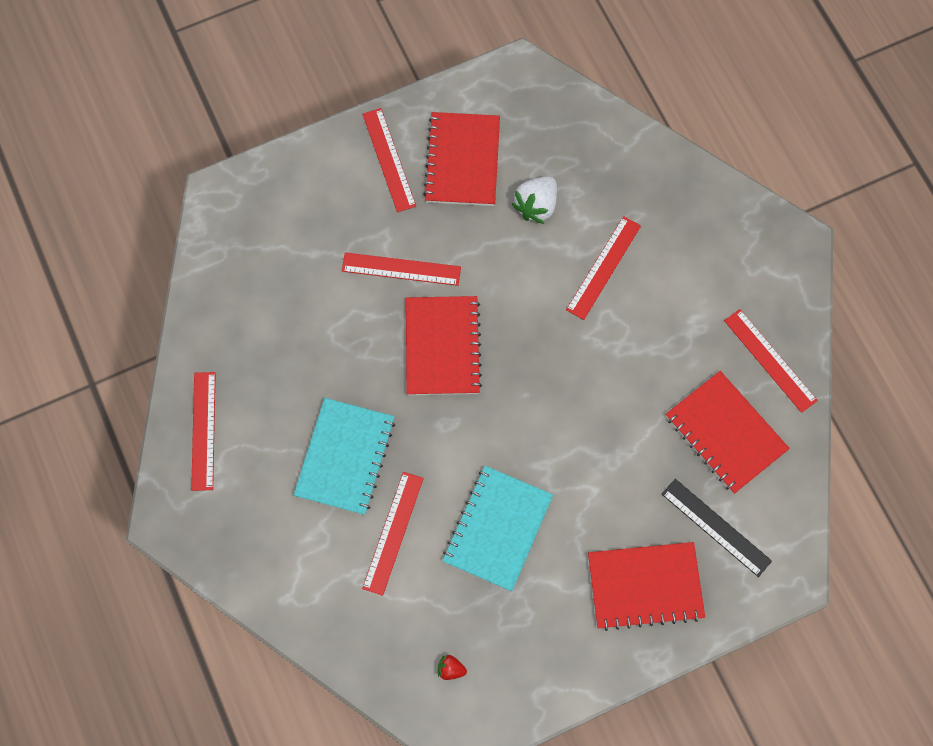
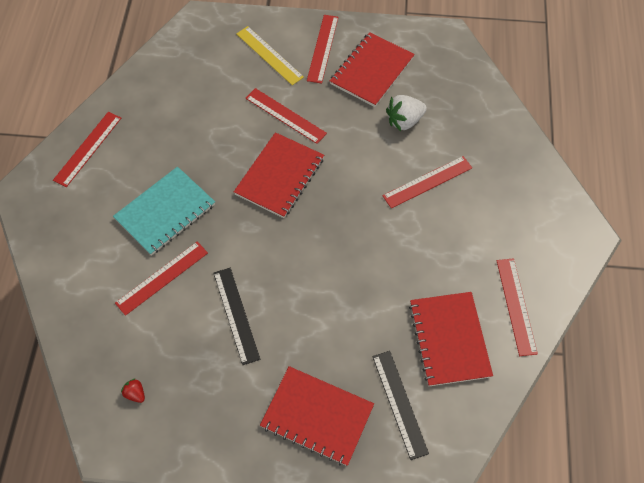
camera: 30 degrees right, 10 degrees down
(333, 200) = (269, 55): none -> yellow ruler
(497, 529) = (236, 315): turquoise notebook -> black ruler

